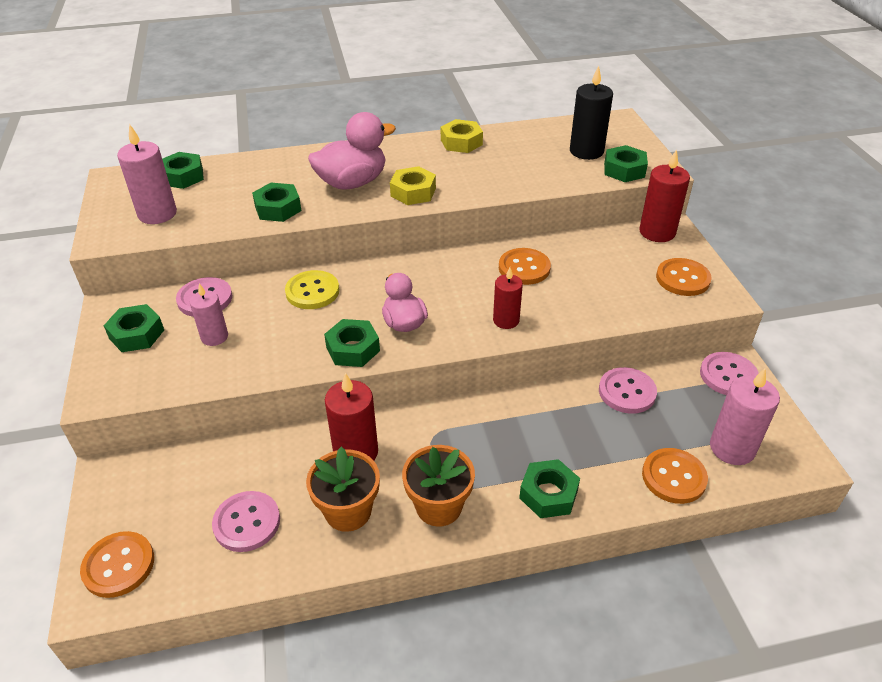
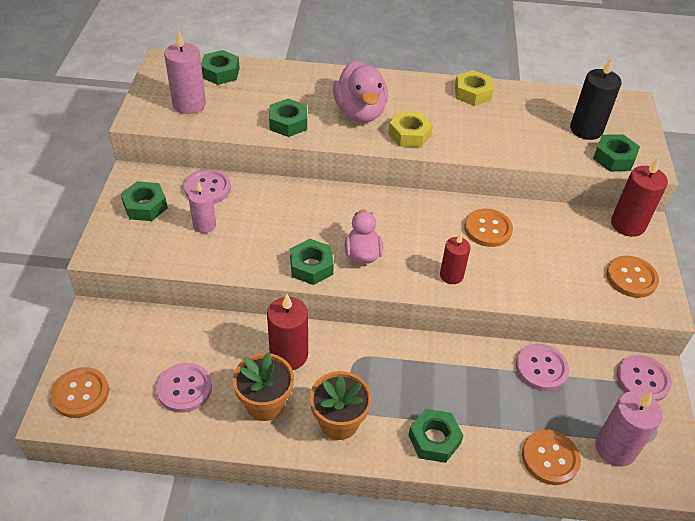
camera: 15 degrees right, 5 degrees up
(312, 291) = (296, 204): yellow button -> none
(352, 183) = (360, 112): pink duck -> pink duck turned 90 degrees clockwise

